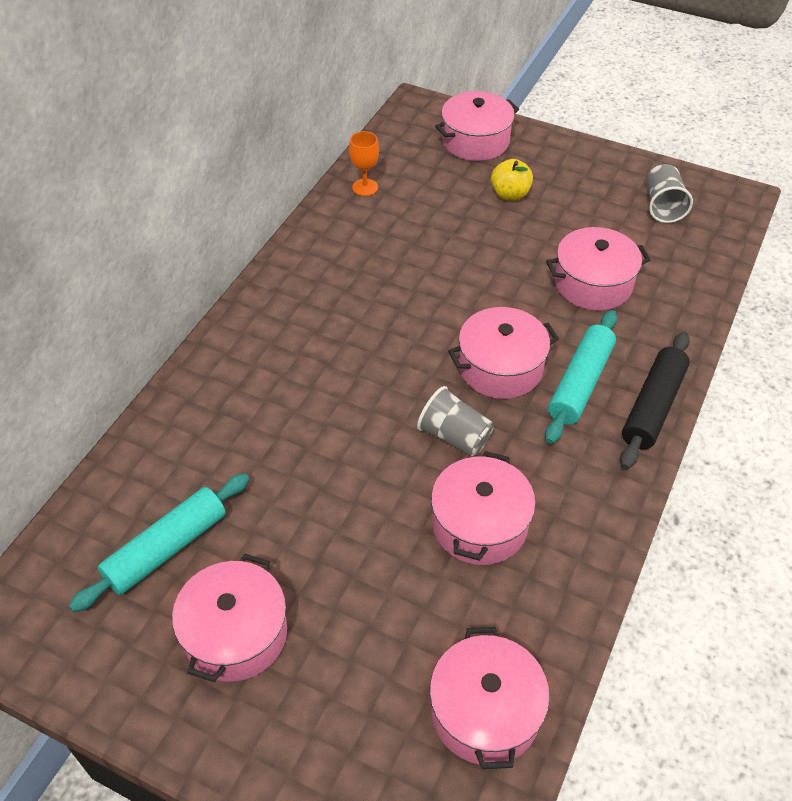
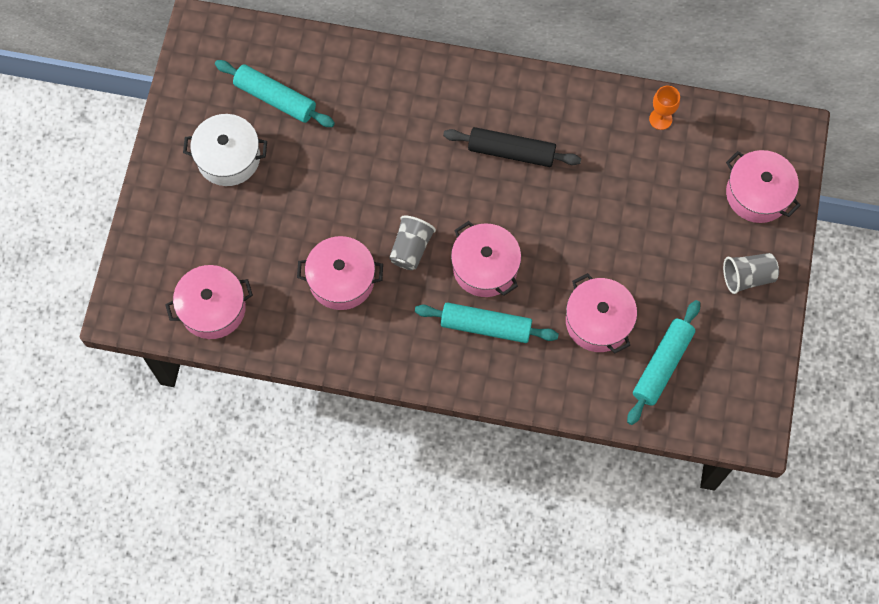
camera: 75 degrees right, 20 degrees up
(236, 634) = (228, 158): pink pot -> white pot
(510, 194) = (691, 237): yellow apple -> none
(652, 406) = (477, 381): black rolling pin -> black rolling pin (511, 151)
(654, 246) = (662, 365): none -> turquoise rolling pin
(662, 206) = (718, 367): grey cup -> grey cup (747, 277)

